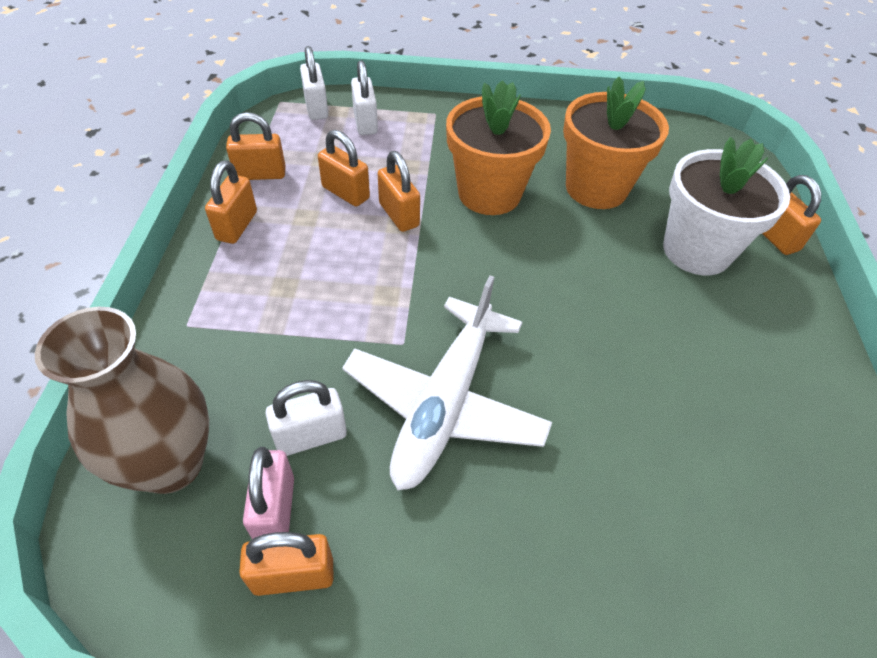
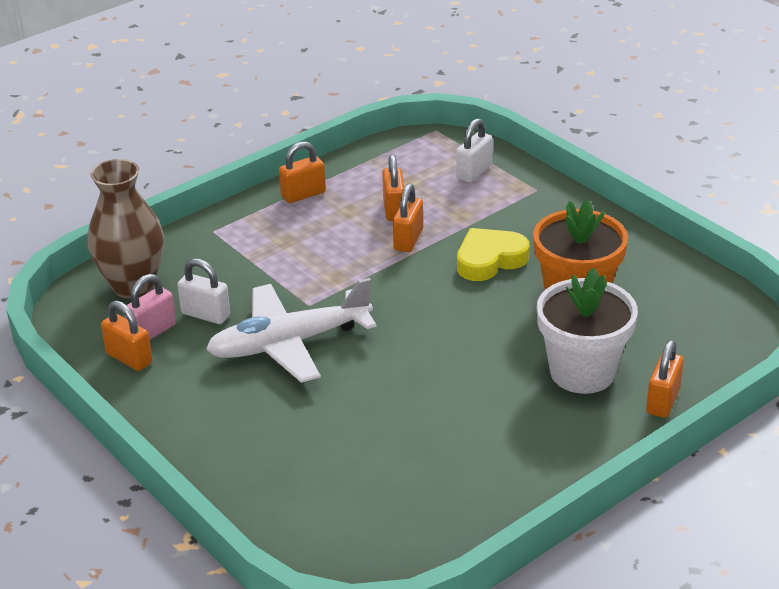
camera: 50 degrees right, 15 degrees down
(260, 174) = (357, 171): orange padlock -> none
(316, 108) = (454, 146): white padlock -> none
(489, 194) = (489, 260): orange flower pot -> yellow heart

